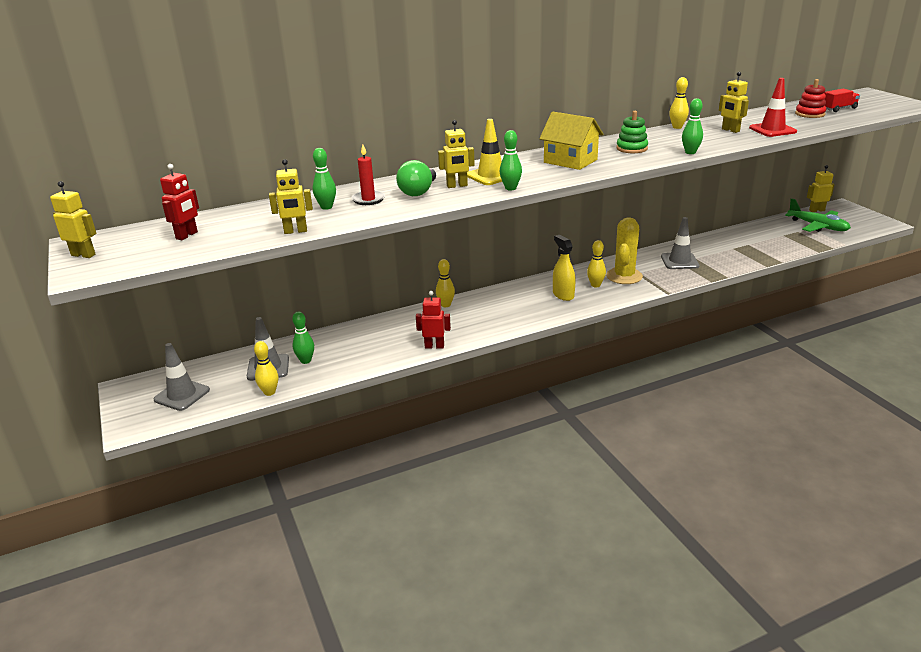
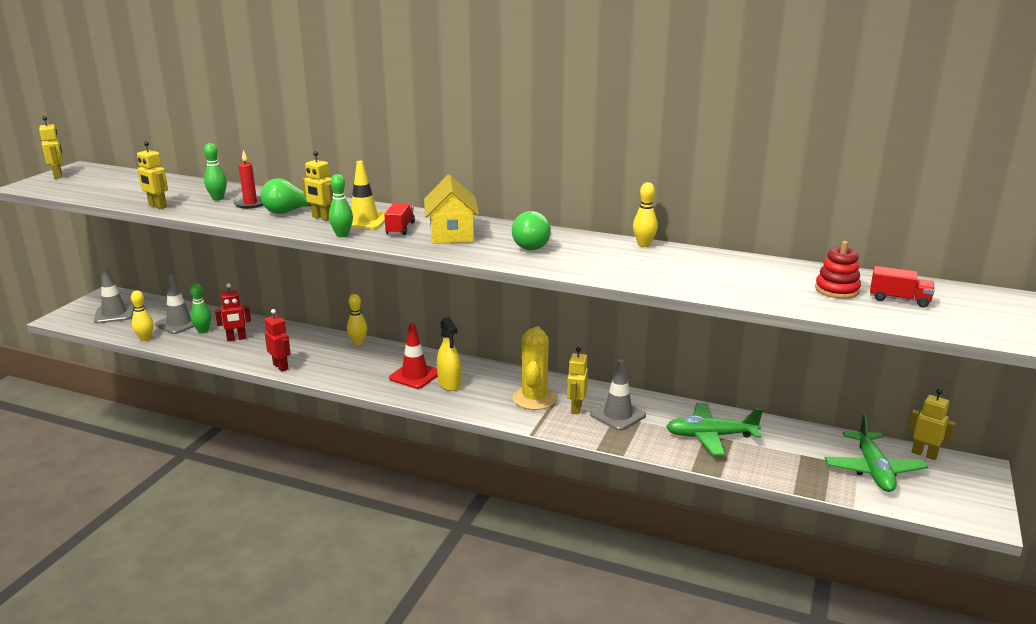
camera: 45 degrees right, 5 degrees down
(187, 235) = (117, 185): red robot -> red robot (236, 339)
(530, 171) = (400, 228): none -> red truck
(563, 295) = (449, 384): yellow spray bottle -> yellow spray bottle turned 135 degrees clockwise
(595, 285) = (493, 391): yellow bowling pin -> none
(624, 276) = (534, 398): yellow cactus -> yellow cactus turned 60 degrees counterclockwise
(631, 148) = (533, 245): green stacking toy -> green light bulb
(690, 152) = (565, 270): green bowling pin -> none
(730, 130) = (681, 268): yellow robot -> yellow robot (576, 408)
(736, 248) = (710, 436): none -> green plane
(772, 130) = (726, 286): red traffic cone -> red traffic cone (415, 375)

